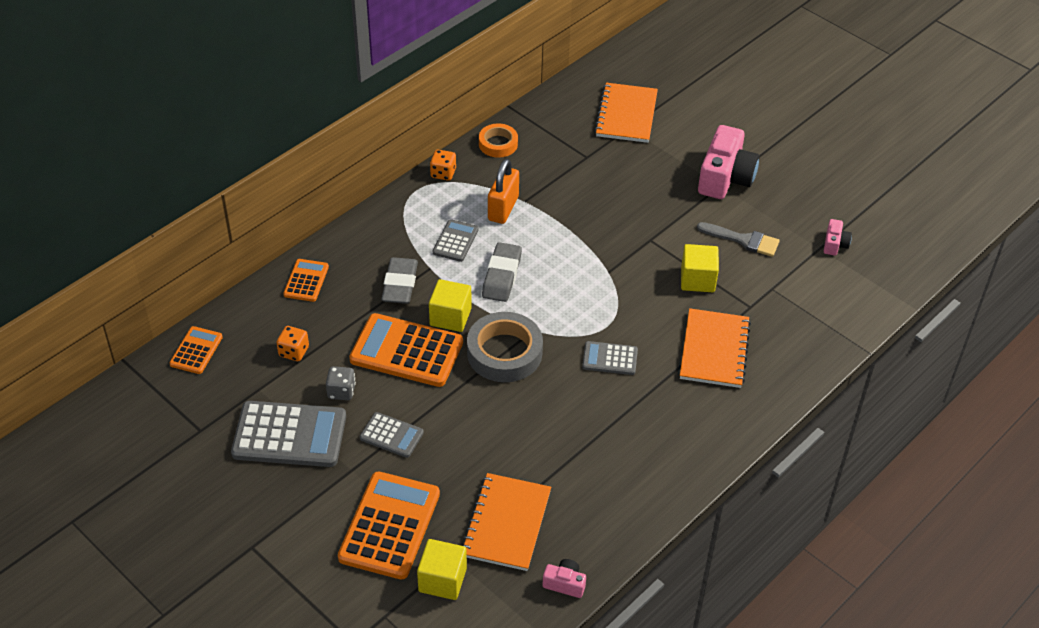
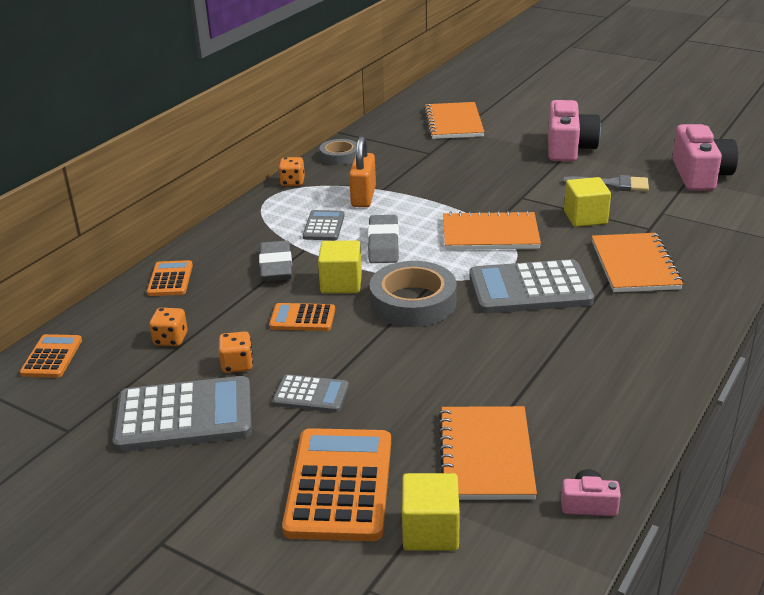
camera: 10 degrees left, 15 degrees down
(341, 391) = (237, 365): grey dice -> orange dice
(406, 351) = (302, 318): orange calculator -> orange calculator, size x0.53
(498, 144) = (339, 156): orange tape -> grey tape
(602, 283) = (490, 234): none -> orange notebook
(610, 359) = (529, 289): grey calculator -> grey calculator, size x1.89
(835, 244) = (700, 175): pink camera -> pink camera, size x2.13

